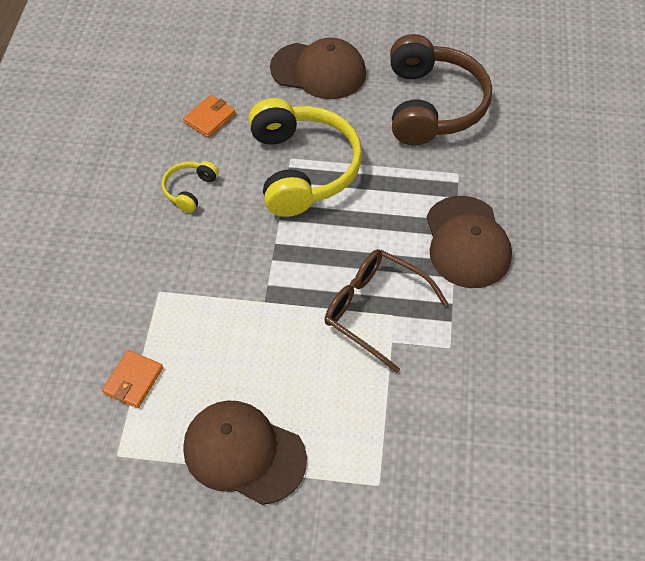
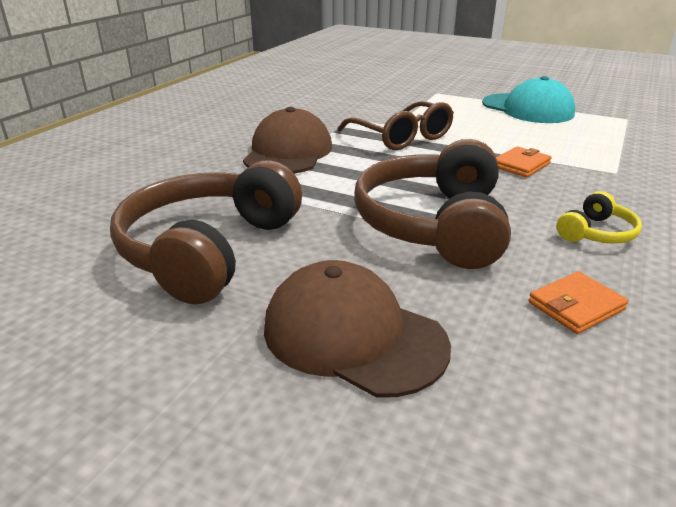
camera: 160 degrees left, 25 degrees down
(133, 380) = (625, 139): orange wallet -> orange wallet (521, 165)
(244, 453) = (527, 109): brown cap -> turquoise cap
(303, 168) = (433, 224): yellow headphones -> brown headphones

